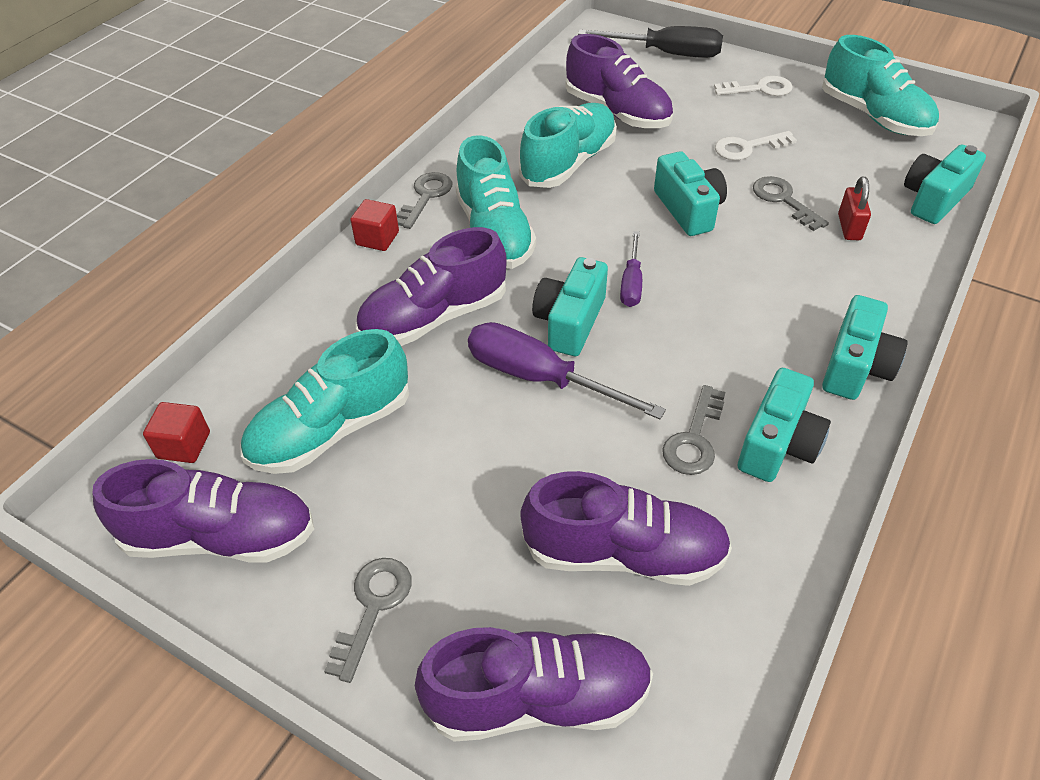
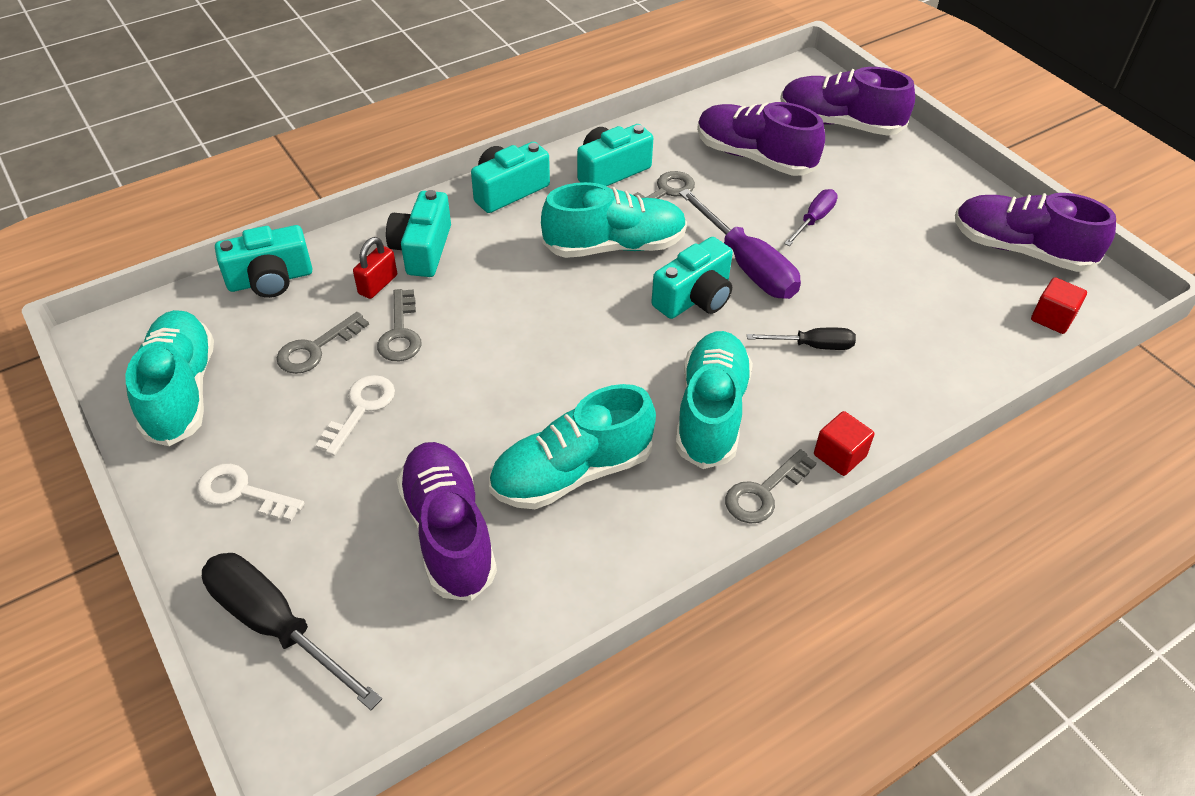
camera: 155 degrees left, 0 degrees up
(331, 430) = (928, 287): turquoise shoe -> turquoise shoe (615, 246)
(373, 607) = (921, 184): grey key -> grey key (316, 349)
(434, 317) = (812, 346): purple shoe -> black screwdriver
(631, 283) = (617, 310): purple screwdriver -> purple screwdriver (813, 220)
(688, 209) = (499, 360): turquoise camera -> turquoise camera (422, 249)
(747, 148) = (361, 409): white key -> white key turned 75 degrees counterclockwise

